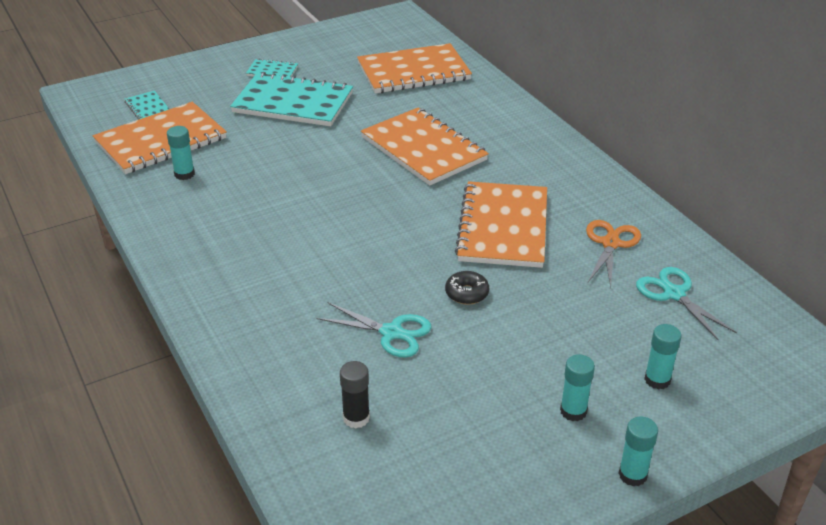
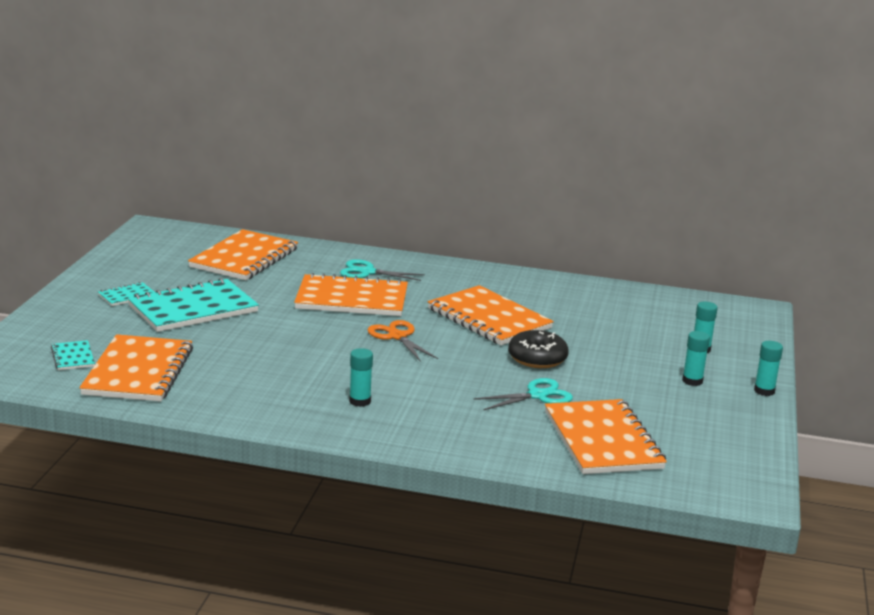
camera: 50 degrees left, 15 degrees down
(148, 108) = (73, 357): turquoise notebook -> turquoise notebook turned 60 degrees clockwise
(184, 174) = (209, 382): turquoise glue stick -> turquoise glue stick (360, 401)
(356, 418) = (602, 440): black glue stick -> orange notebook
(467, 293) = (537, 358): black donut -> black donut, size x1.61
(610, 243) = (561, 301): orange scissors -> orange scissors (397, 336)
(674, 294) = (636, 310): turquoise scissors -> turquoise scissors (367, 272)

